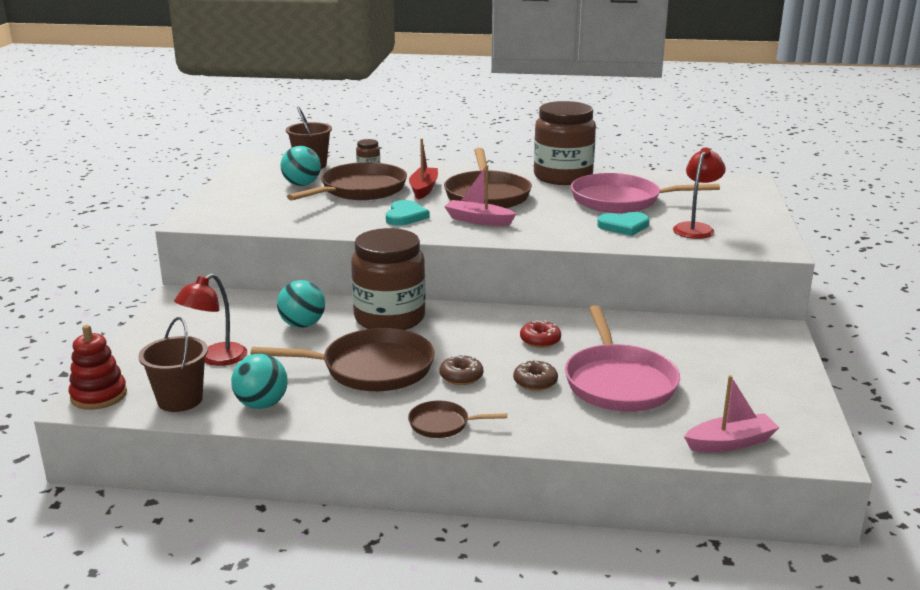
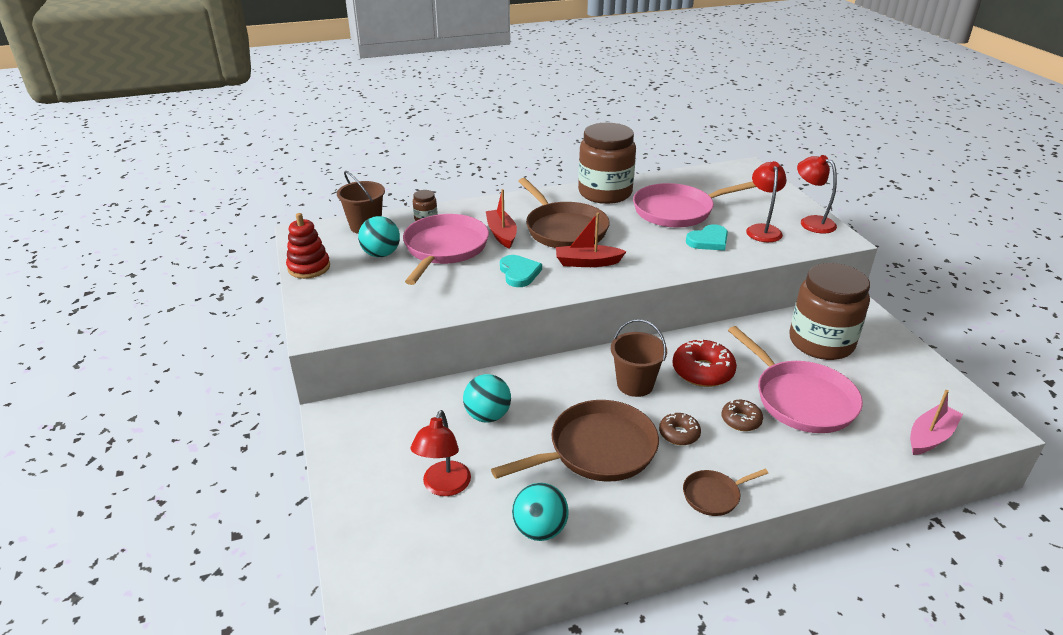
camera: 25 degrees left, 10 degrees up
(99, 395) = (368, 578): red stacking toy -> red stacking toy (309, 267)
(180, 400) = (457, 553): brown bucket -> brown bucket (635, 384)
(360, 190) = (444, 249): brown pan -> pink pan
(389, 318) = (558, 383): brown jar -> brown jar (821, 342)
(478, 220) = (587, 262): pink boat -> red boat
(540, 340) = (702, 371): red donut -> red donut, size x1.67
(762, 232) = (811, 222): none -> red lamp

